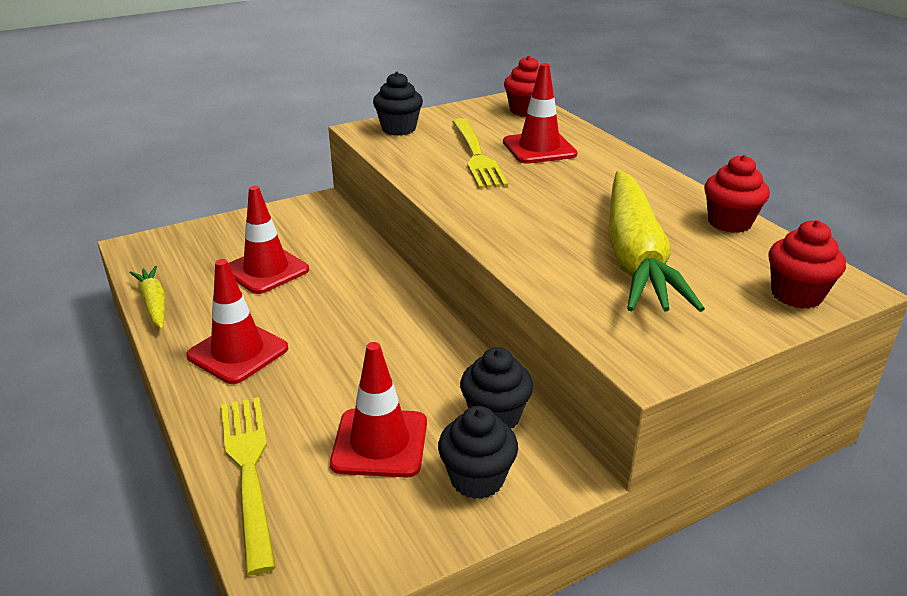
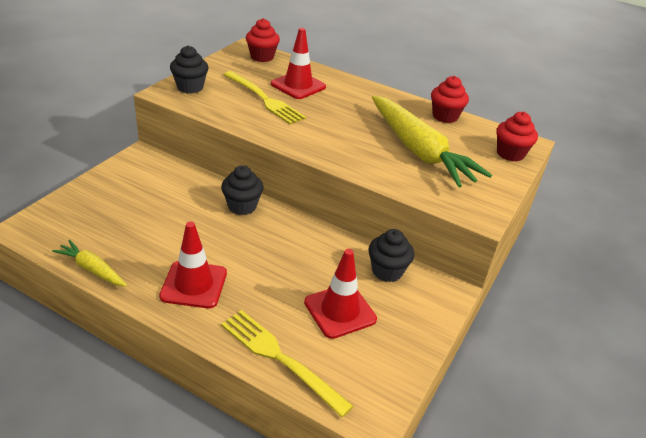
camera: 35 degrees left, 5 degrees up
(266, 270) = (153, 218): red traffic cone -> none
(477, 479) = (409, 311): black cupcake -> black cupcake (242, 206)

